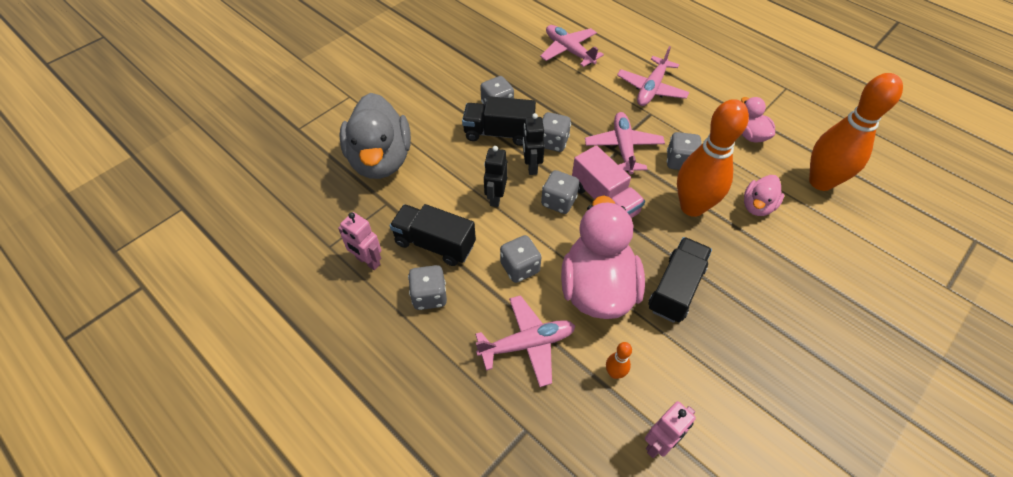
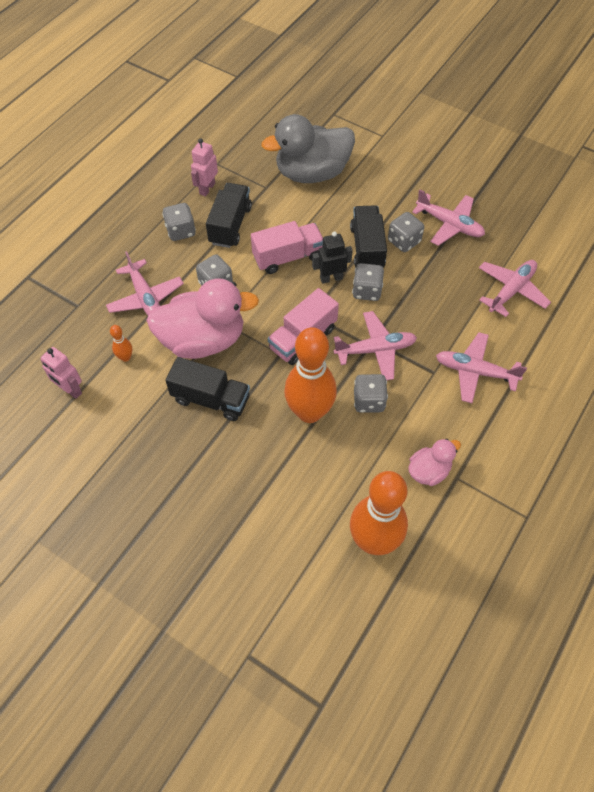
camera: 80 degrees right, 5 degrees up
(485, 72) = (449, 224): none -> pink plane
(495, 197) = (288, 257): black robot -> pink truck
(558, 201) = (293, 303): grey dice -> none
(757, 206) = (323, 472): pink duck -> none

